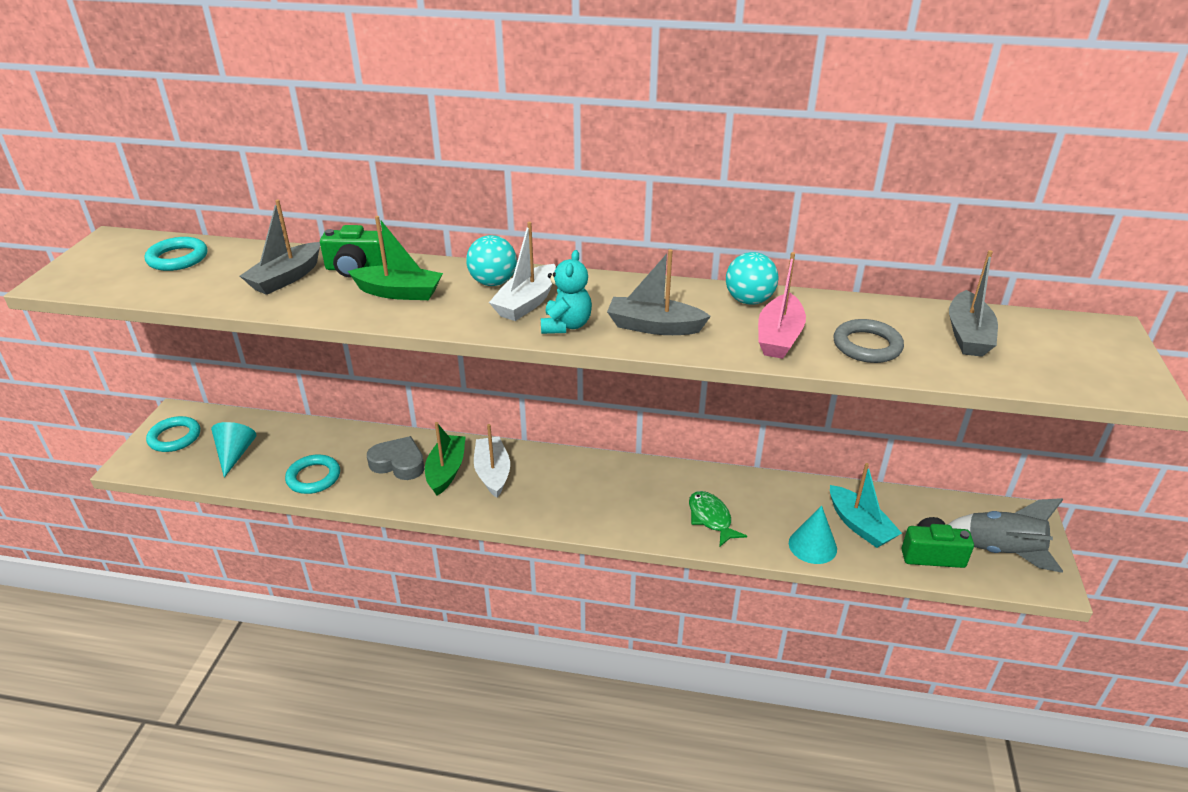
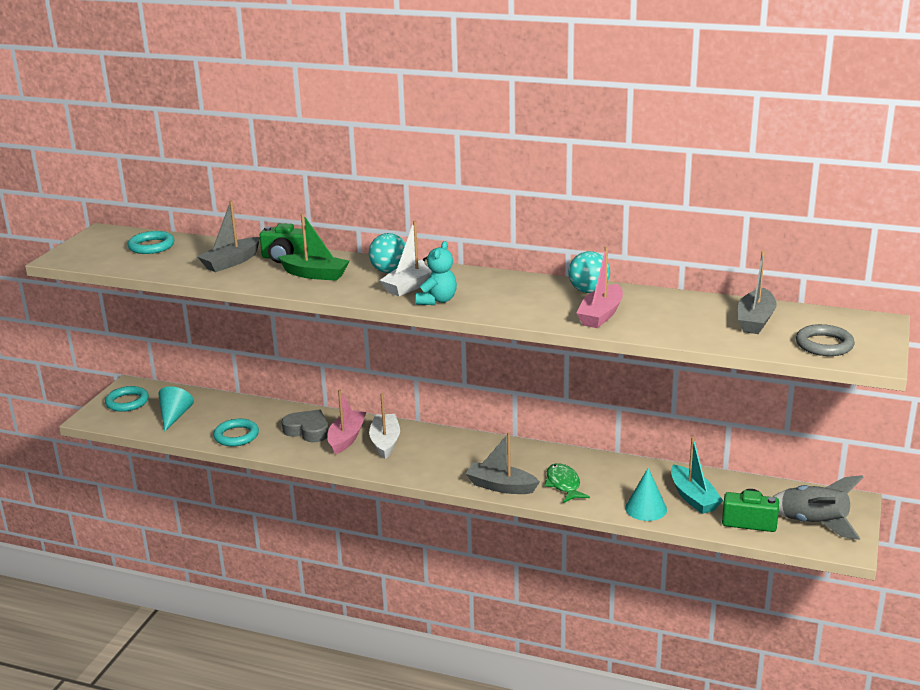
camera: 10 degrees right, 10 degrees down
(446, 471) = (346, 438): green boat -> pink boat
(654, 326) = (505, 304): grey boat -> grey boat (501, 486)
(867, 346) = (668, 323): grey ring -> grey ring (824, 345)

